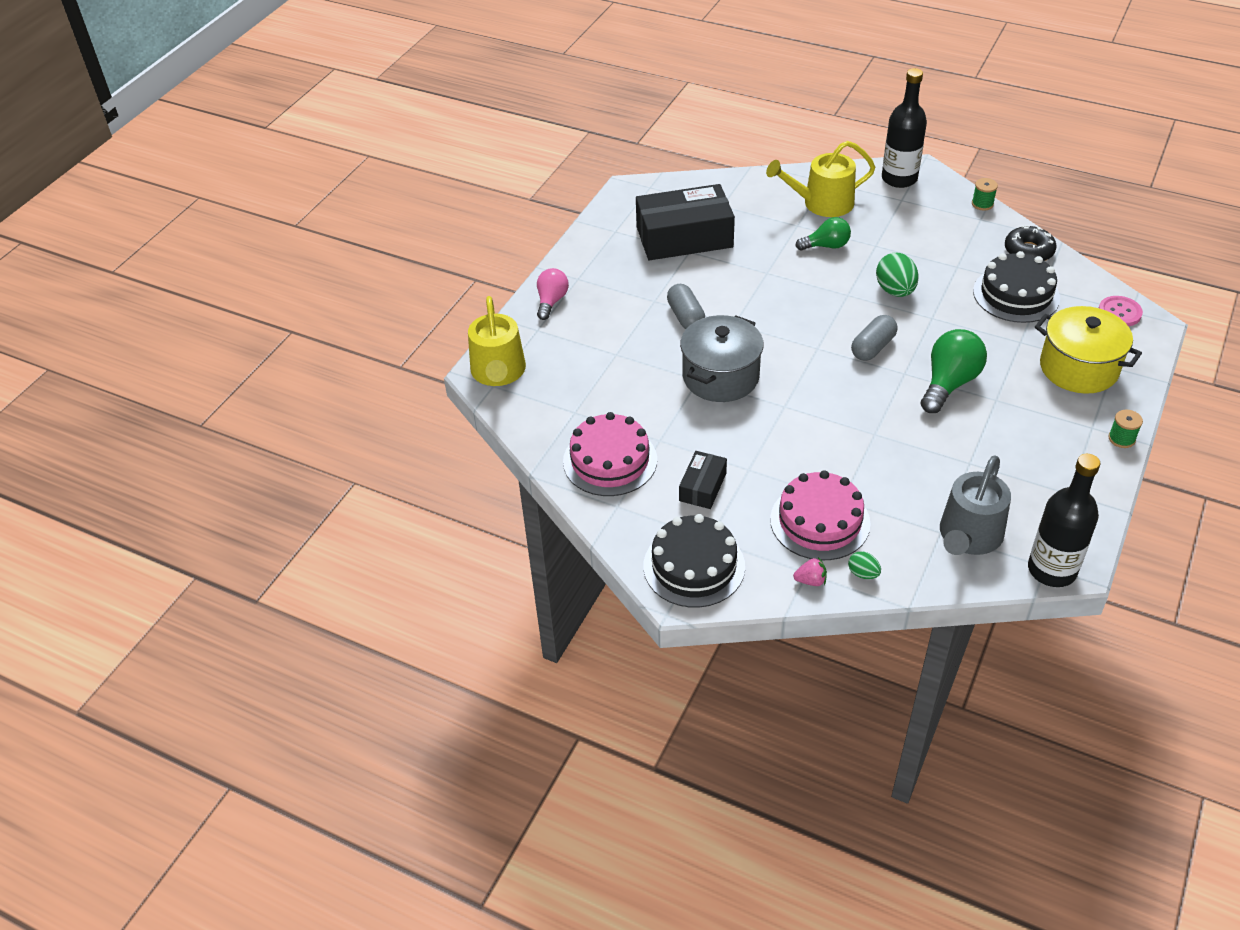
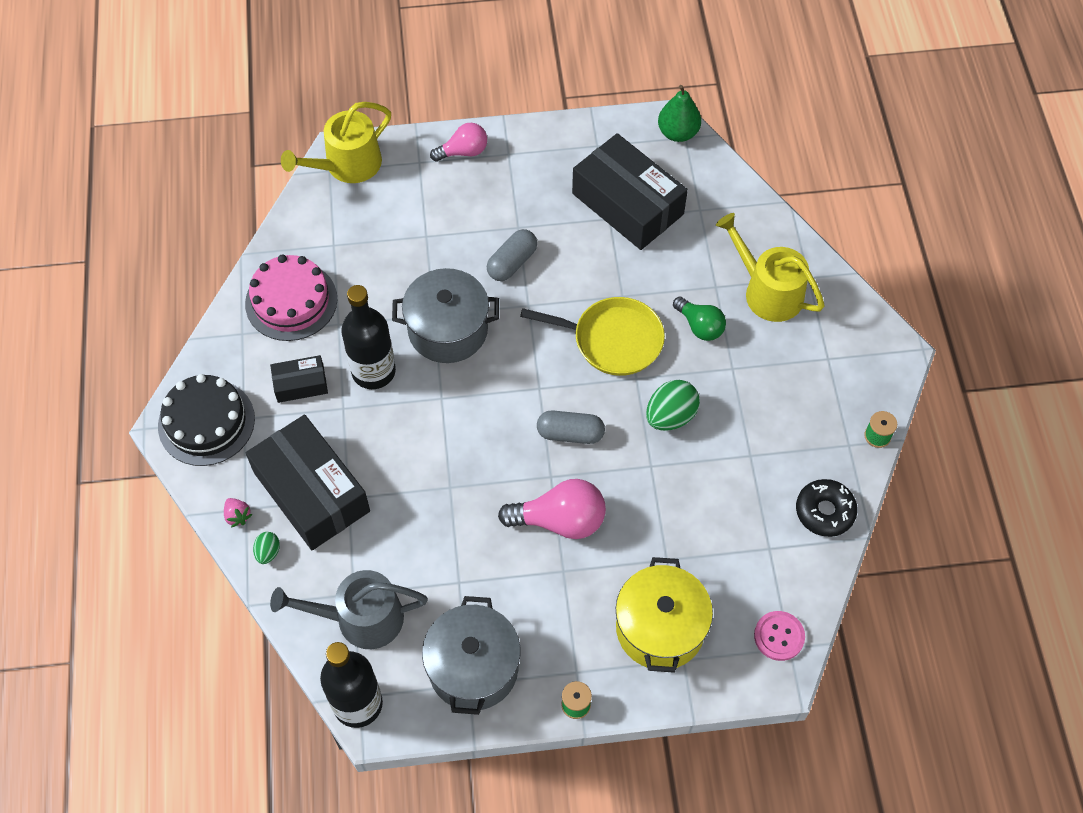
camera: 55 degrees right, 15 degrees up
(642, 188) = (678, 133): none -> green pear
(803, 292) = (613, 340): none -> yellow pan
(820, 521) = (311, 492): pink cake -> black box
(899, 178) = (864, 340): black bottle -> black bottle (373, 371)
(949, 383) = (560, 520): green light bulb -> pink light bulb
(1016, 294) = (741, 527): black cake -> none
(1056, 484) = (473, 667): none -> grey pot

